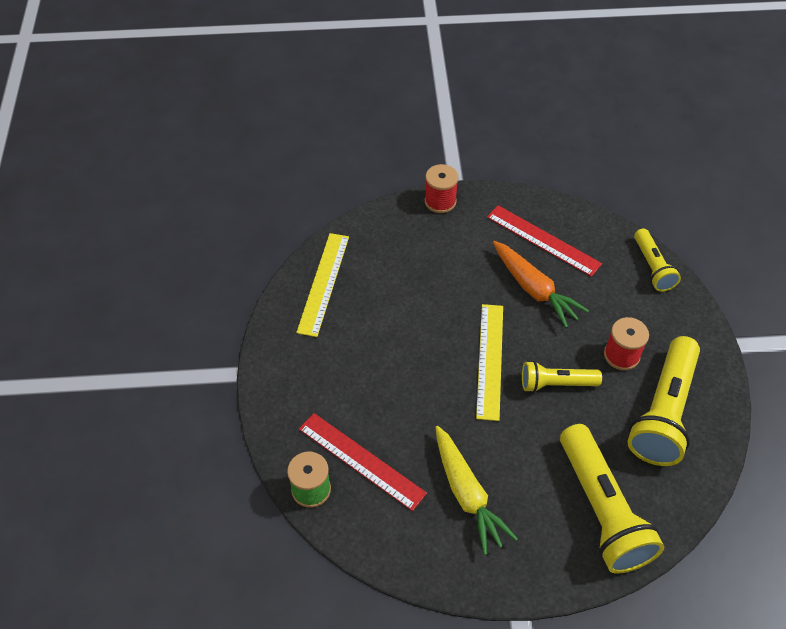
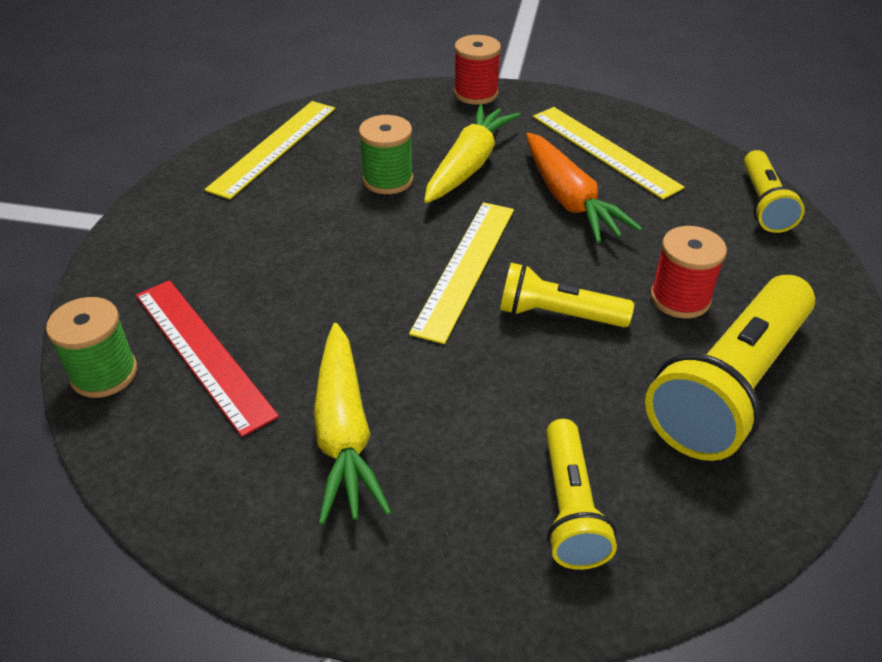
camera: 15 degrees right, 10 degrees down
(413, 297) = (388, 180): none -> green spool
(460, 272) = (468, 165): none -> yellow carrot
(543, 240) = (604, 151): red ruler -> yellow ruler
(601, 509) = (570, 507): yellow flashlight -> yellow flashlight, size x0.56

